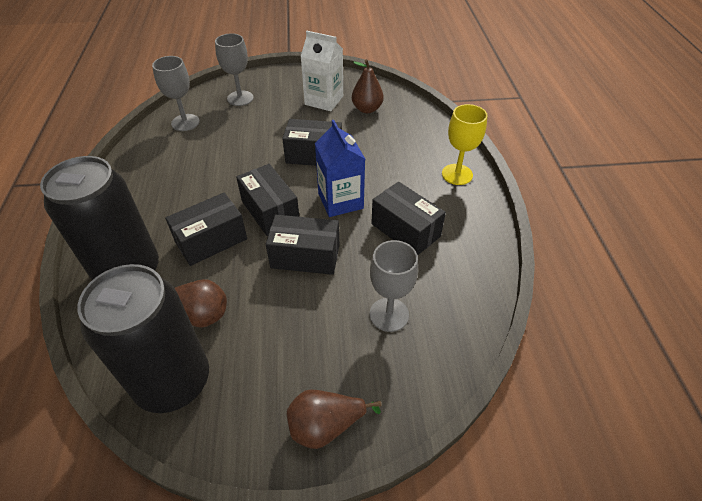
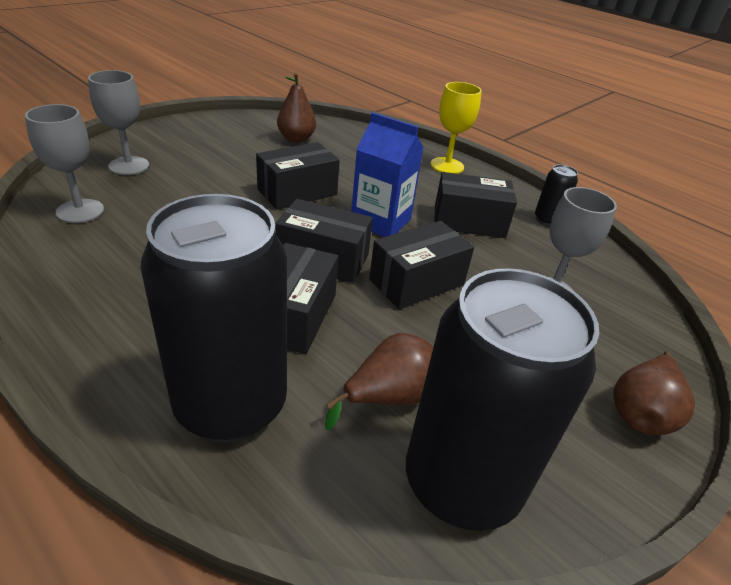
camera: 45 degrees left, 10 degrees down
(324, 100) = (239, 143): white carton -> none
(477, 258) = (547, 220): none -> black can

